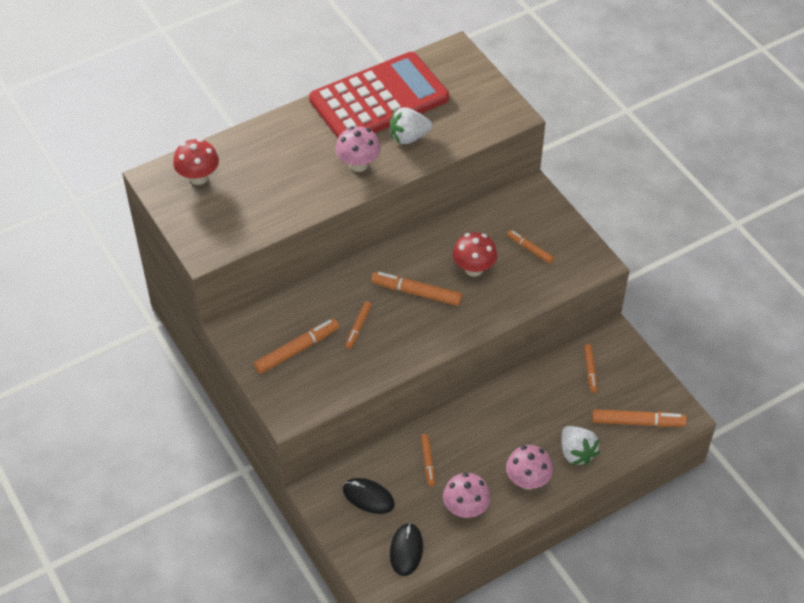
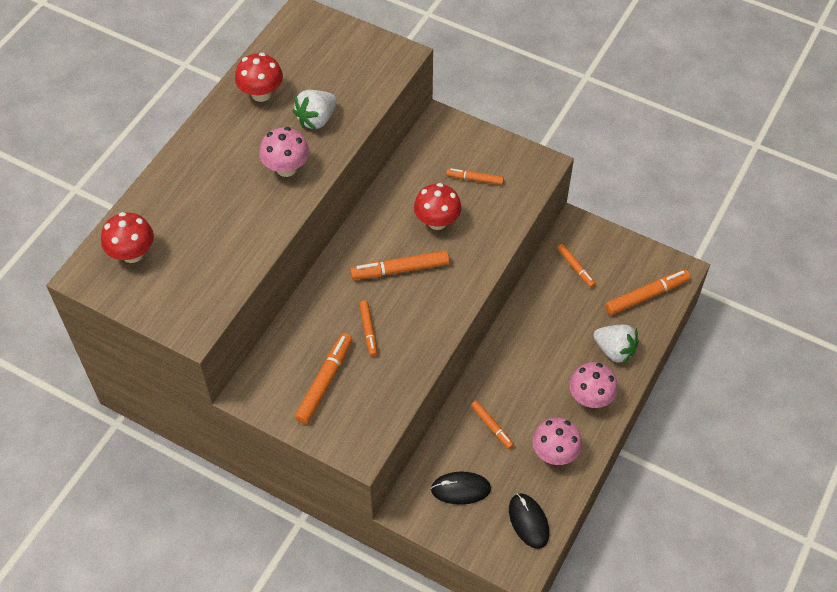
camera: 30 degrees left, 5 degrees up
(379, 99) = (261, 94): red calculator -> red mushroom

